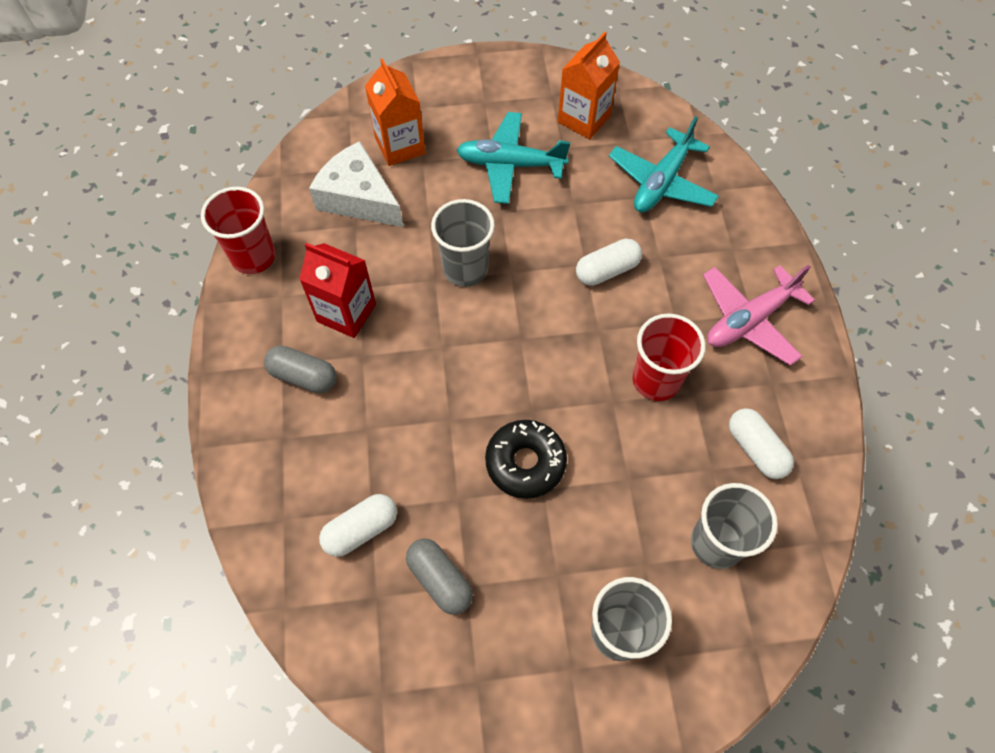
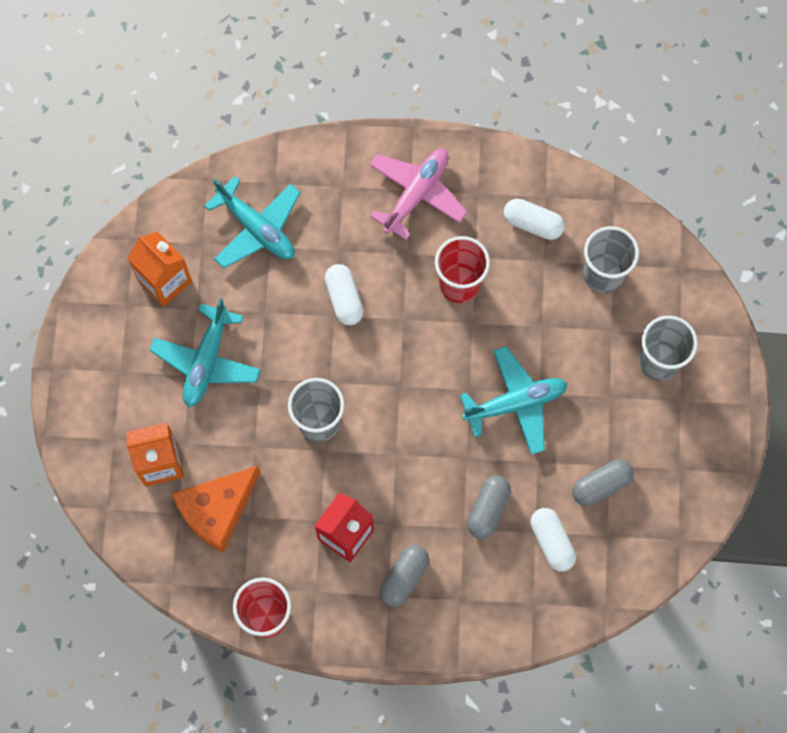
camera: 80 degrees left, 10 degrees up
(358, 198) = (217, 510): white cheese -> orange cheese
(392, 452) = (488, 509): none -> grey capsule
(525, 463) = (515, 403): black donut -> turquoise plane
(749, 320) = (416, 194): pink plane -> pink plane turned 120 degrees counterclockwise
(756, 449) = (533, 224): white capsule -> white capsule turned 45 degrees clockwise

